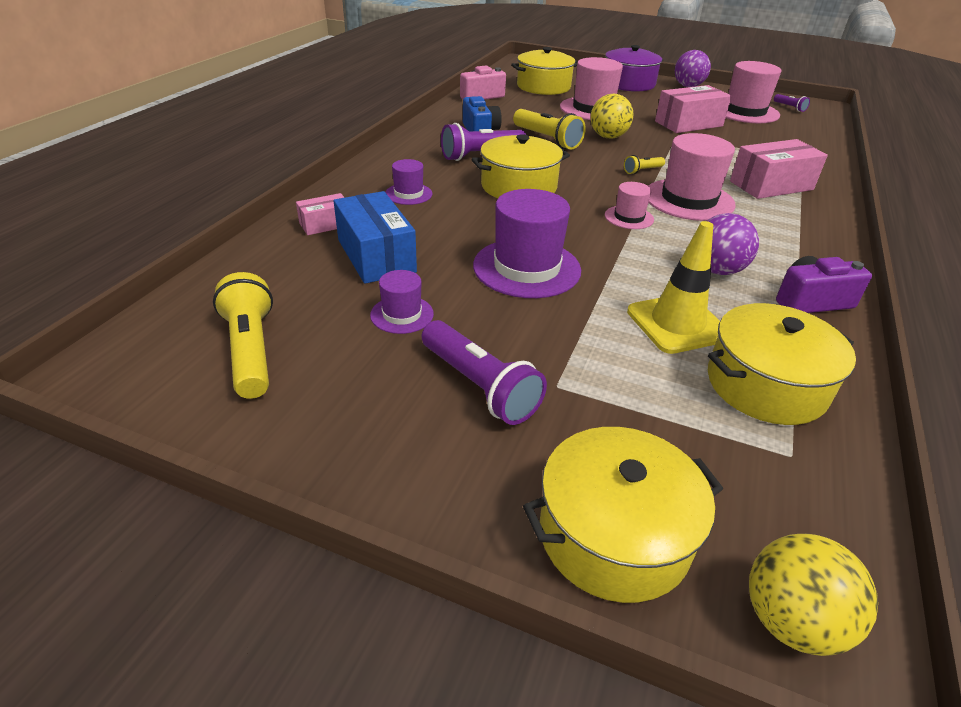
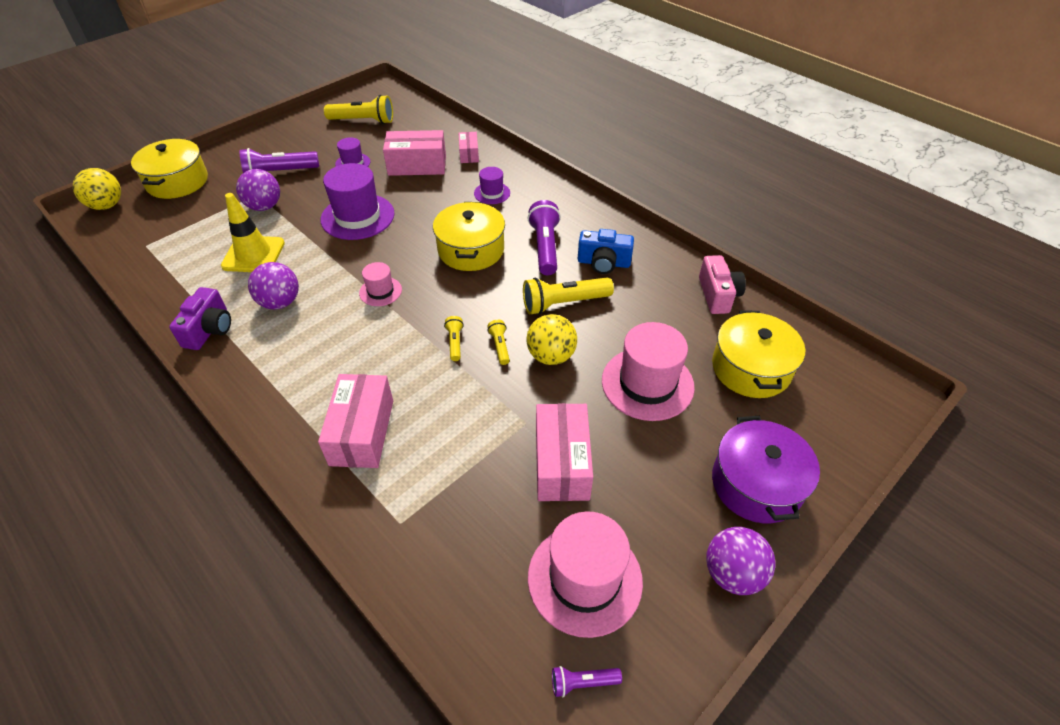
camera: 115 degrees right, 10 degrees up
(376, 256) = (417, 165): blue box -> pink box
(578, 361) = (264, 206): none -> purple ball
(623, 154) = (500, 346): none -> yellow flashlight
(688, 200) = (380, 345): pink hat -> none
(766, 385) = (183, 262): yellow pot -> none

